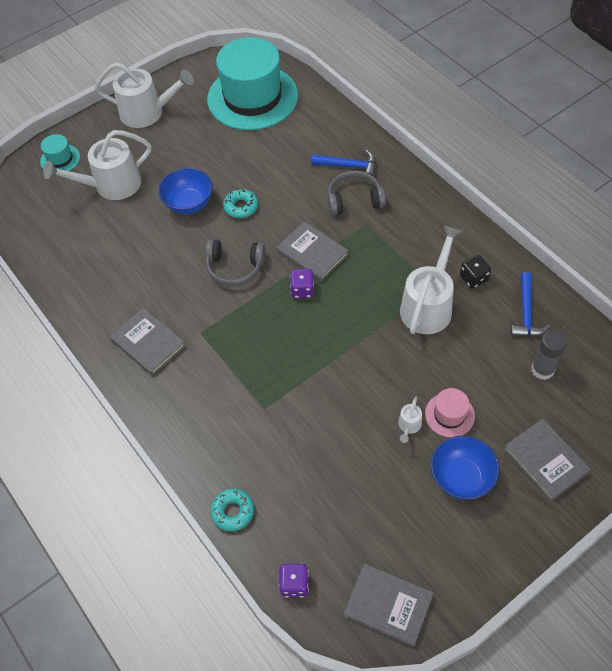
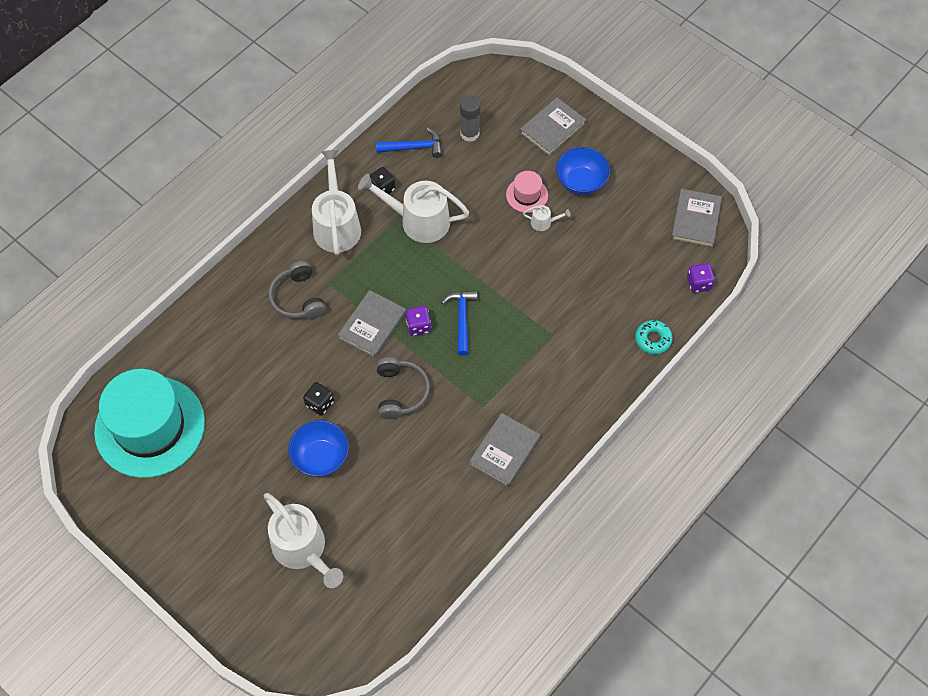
camera: 105 degrees left, 5 degrees up
(60, 159) = (267, 623): turquoise hat -> none
(147, 112) = (181, 542): white watering can -> white watering can (336, 225)
(241, 207) = (319, 403): turquoise donut -> black dice
(349, 166) = (251, 310): blue hammer -> blue hammer (462, 319)

